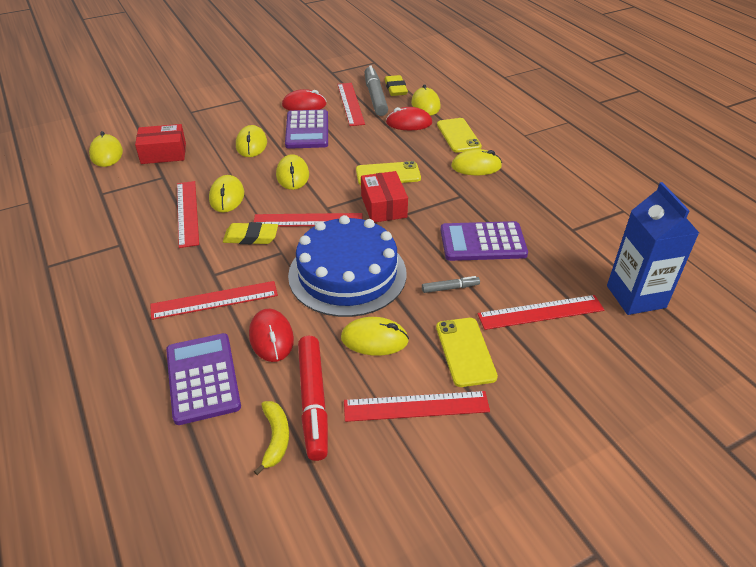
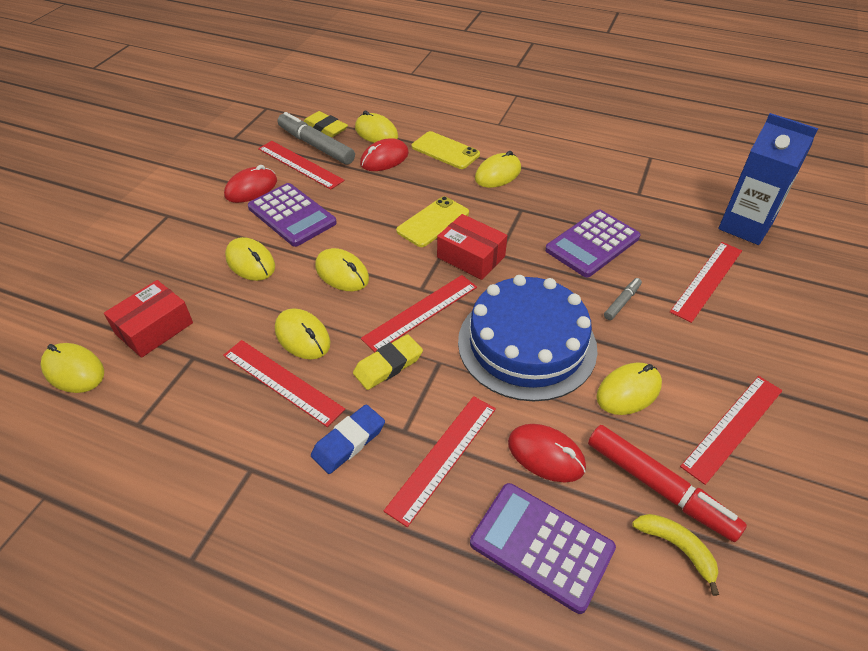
camera: 40 degrees left, 5 degrees up
(179, 261) = (348, 441): none -> blue eraser
(465, 351) = (703, 352): yellow phone -> none

